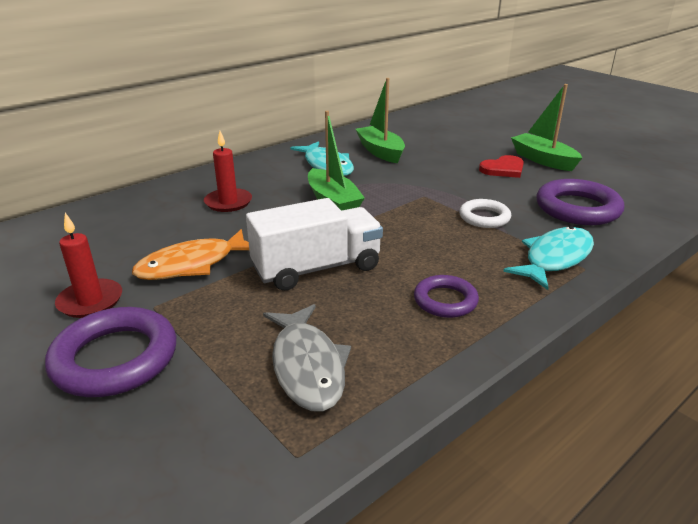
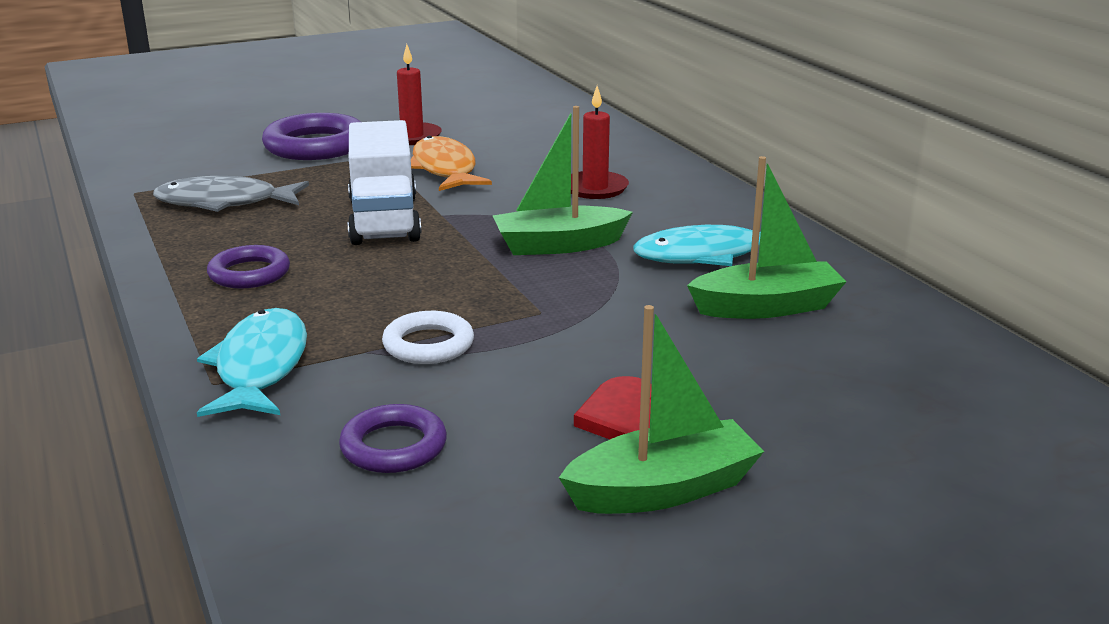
camera: 105 degrees right, 5 degrees down
(555, 258) = (260, 367): turquoise fish -> turquoise fish turned 150 degrees counterclockwise
(577, 208) = (394, 446): purple ring -> purple ring, size x0.60

